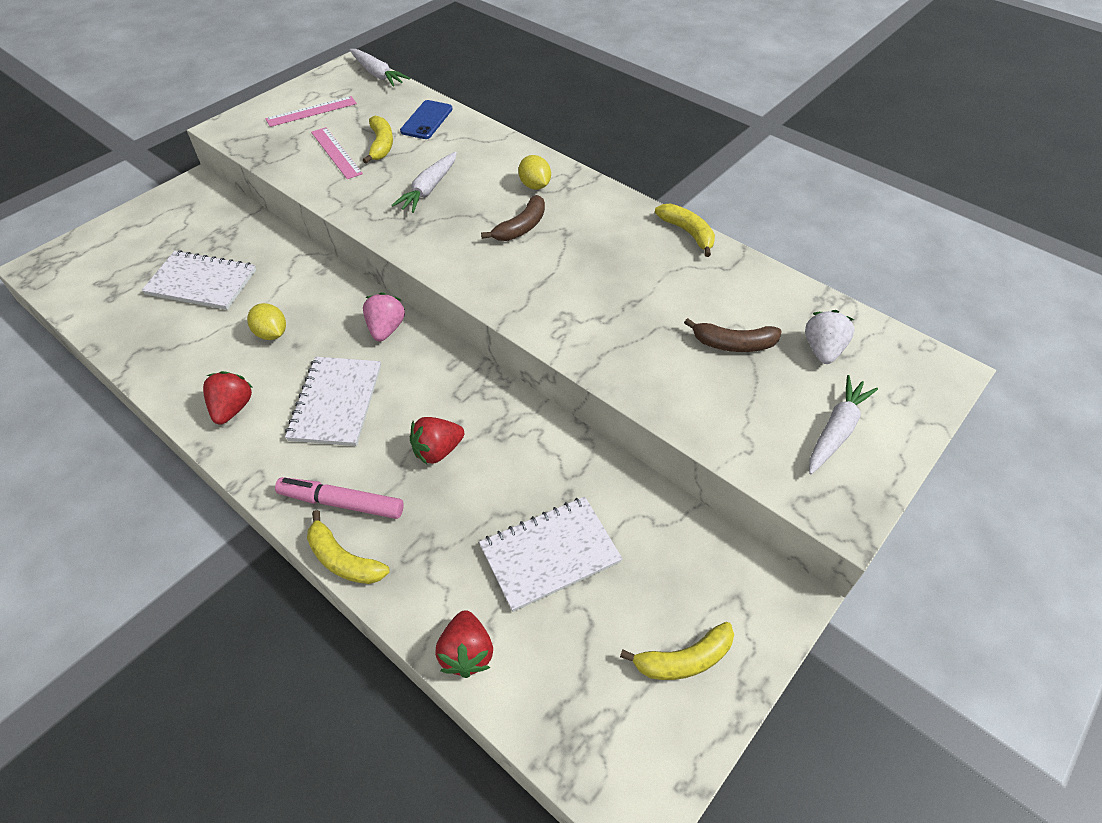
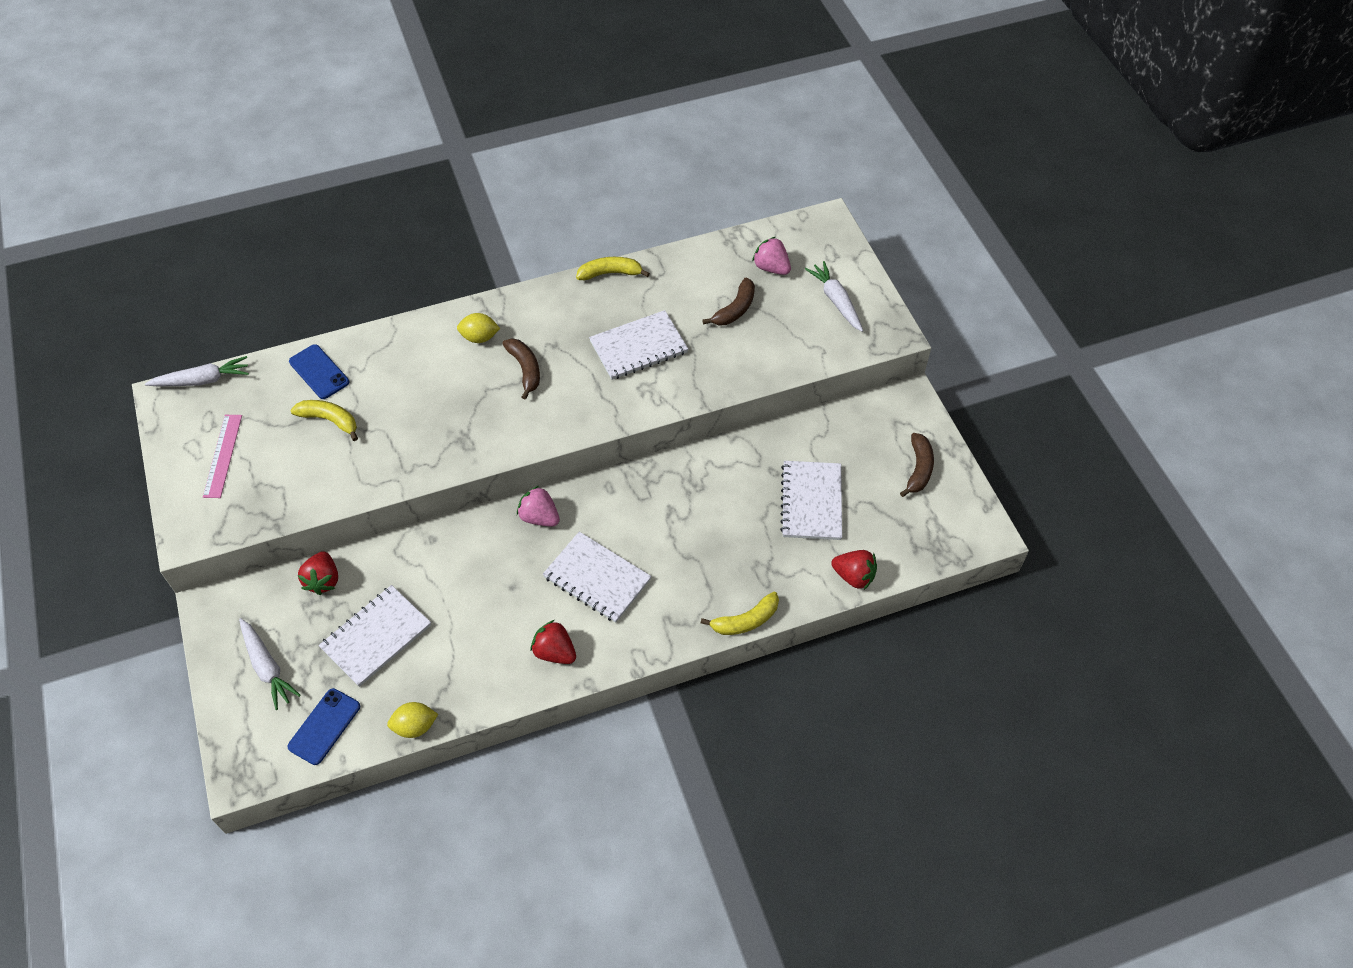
camera: 60 degrees left, 5 degrees up
(98, 292) = (324, 726): none -> blue phone
(271, 334) = (486, 600): yellow lemon -> yellow lemon (415, 726)
(336, 152) = (312, 458): pink ruler -> none
(341, 503) = (696, 606): pink marker -> none
(429, 189) = (425, 410): white carrot -> white carrot (267, 667)
(437, 450) = (687, 530): red strawberry -> red strawberry (323, 580)
(614, 290) = (638, 347): none -> white notebook
(683, 659) = (918, 469): yellow banana -> brown banana
(822, 350) = (771, 268): white strawberry -> pink strawberry

